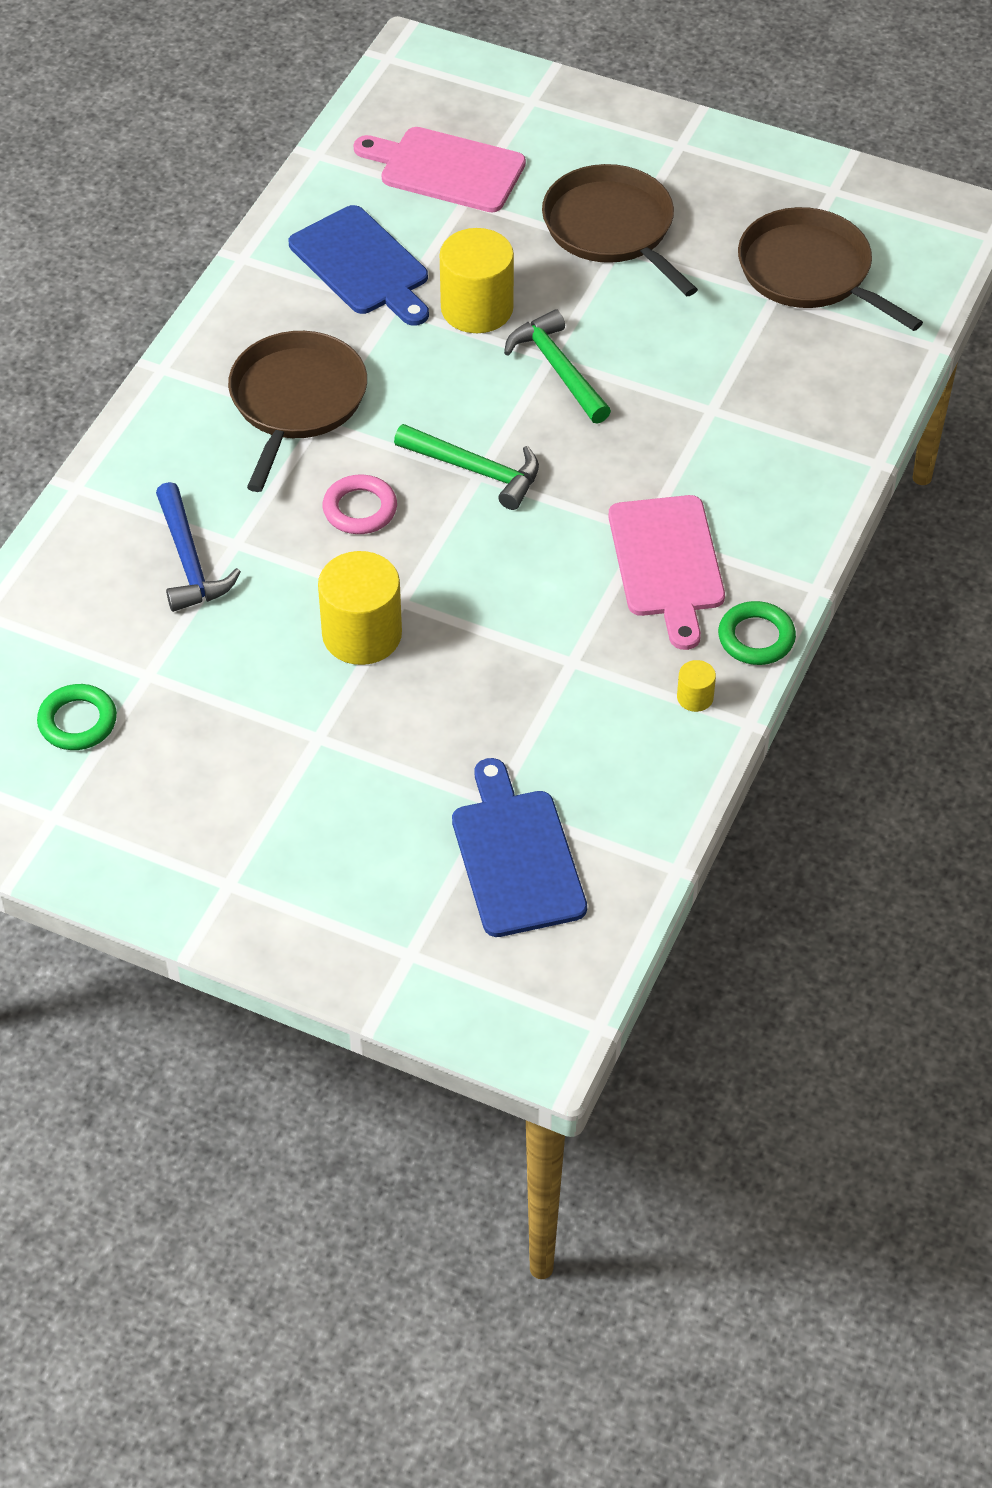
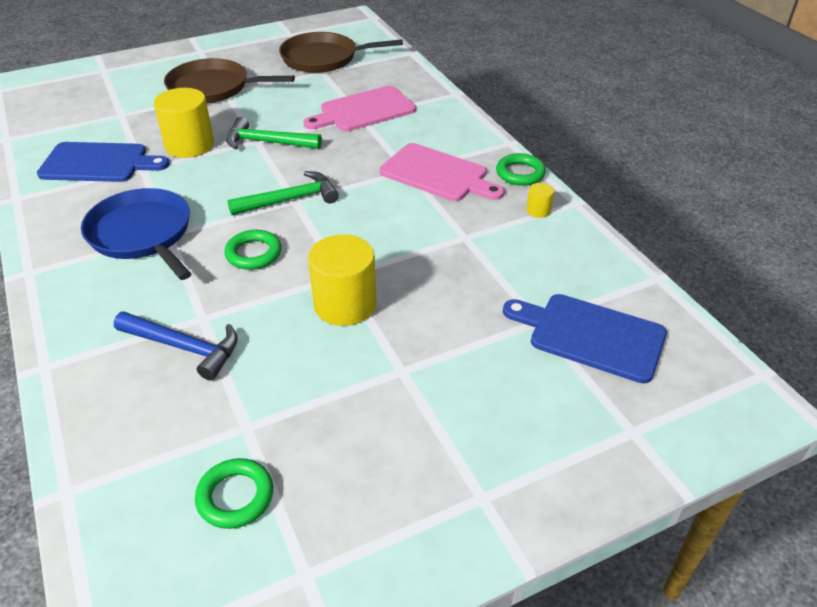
camera: 50 degrees left, 10 degrees down
(296, 401) = (142, 234): brown pan -> blue pan
(360, 509) = (253, 253): pink ring -> green ring
(446, 169) = (93, 109): pink cutting board -> pink cutting board (364, 110)

